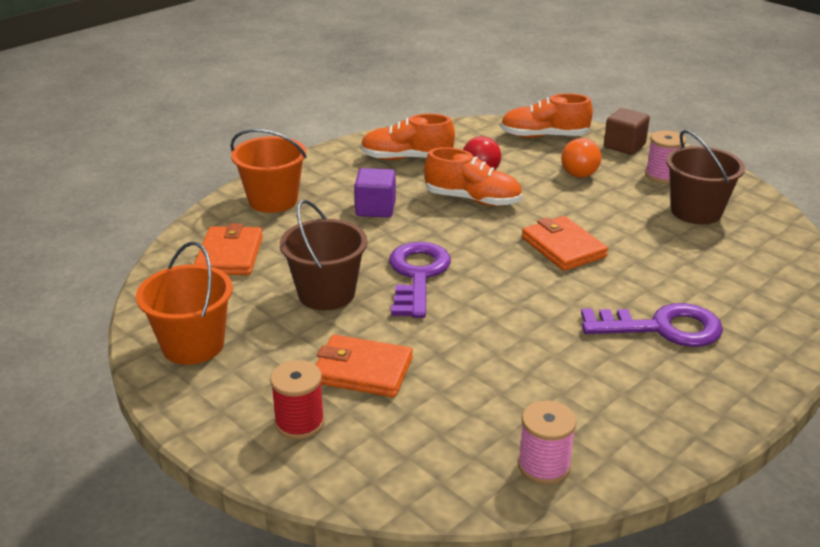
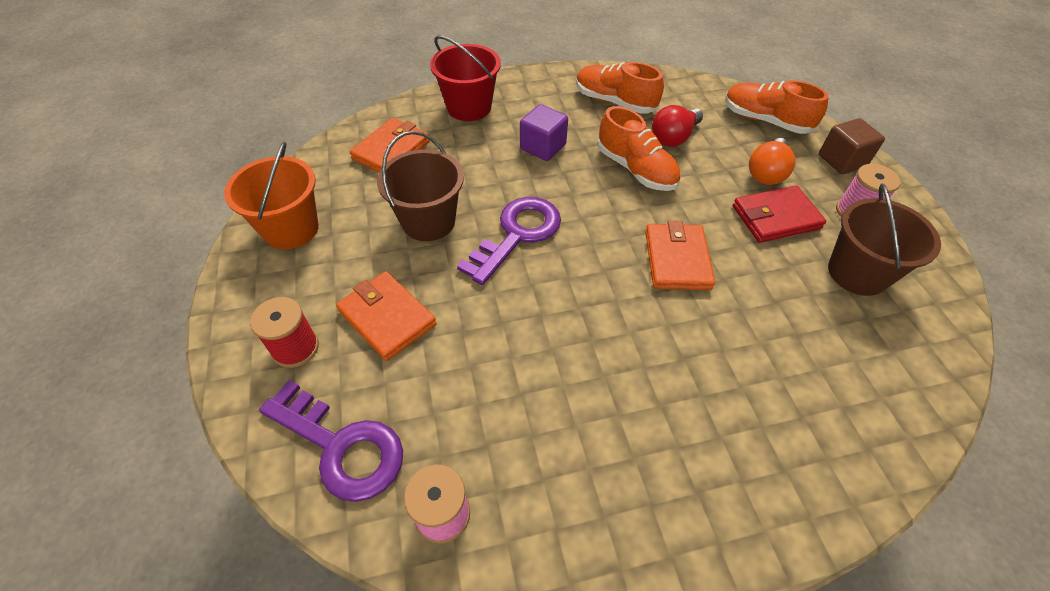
camera: 30 degrees right, 20 degrees up
(273, 200) = (469, 107): orange bucket -> red bucket
(610, 197) = (776, 217): none -> red wallet
(662, 328) = (697, 406): purple key -> purple key (341, 446)

